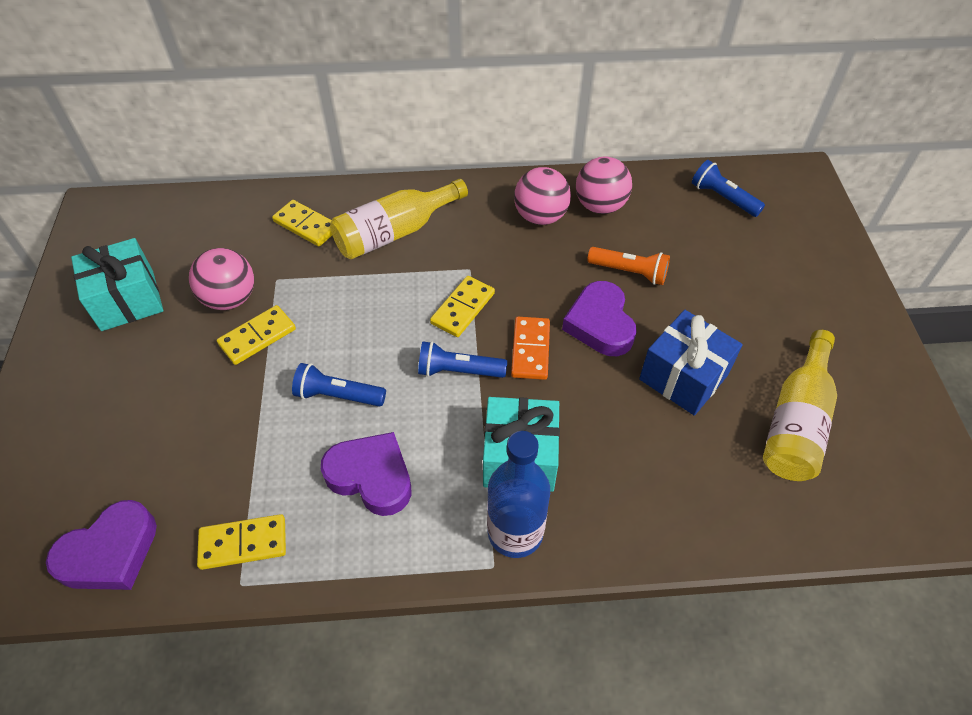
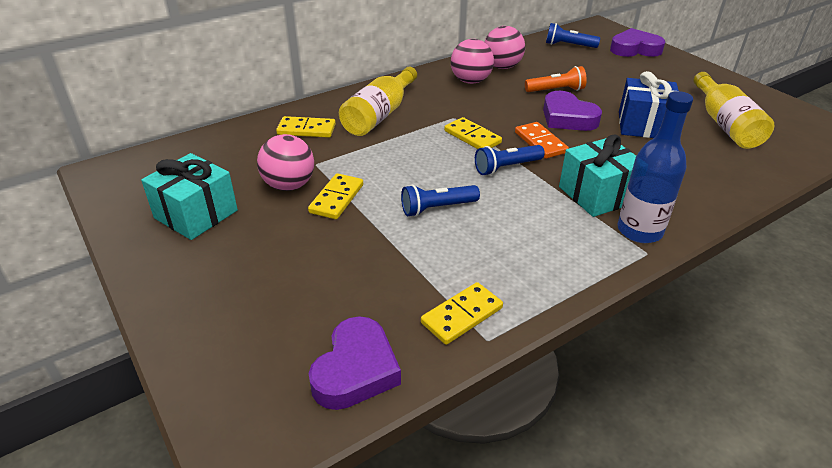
camera: 30 degrees left, 15 degrees down
(371, 476) = (512, 241): purple heart -> purple heart (635, 49)
(462, 308) = (472, 137): yellow domino -> yellow domino turned 45 degrees counterclockwise

